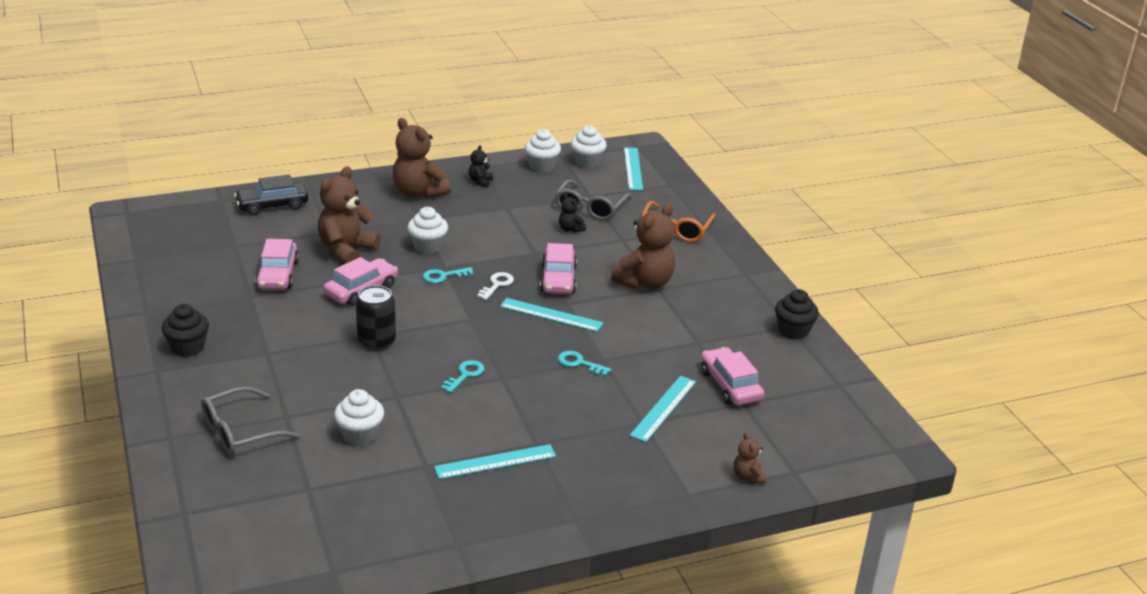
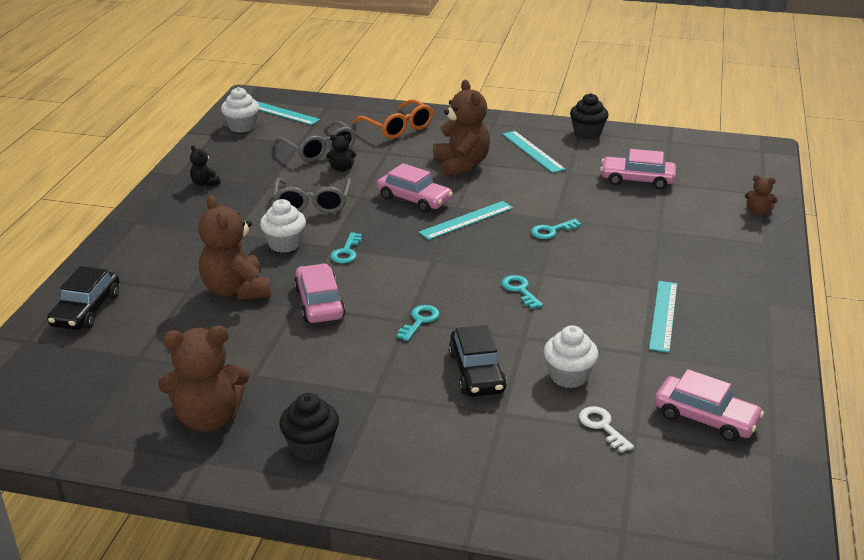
camera: 55 degrees left, 0 degrees up
(240, 432) = (505, 451): grey glasses -> grey glasses (312, 203)
(277, 275) = (232, 345): pink car -> pink car (705, 418)
(329, 389) = (476, 372): none -> black car
(376, 341) = (420, 321): black can -> turquoise key
(418, 193) = (180, 219): brown teddy bear -> brown teddy bear (208, 418)
(497, 285) = (391, 230): white key -> white key (602, 426)
(542, 166) = (219, 147): white cupcake -> none
(663, 408) = (645, 216): turquoise ruler -> turquoise ruler (532, 151)

